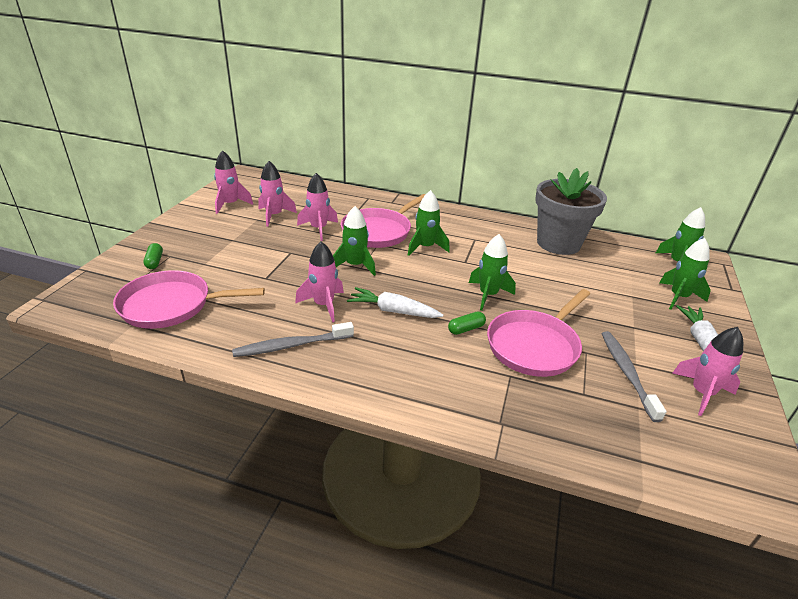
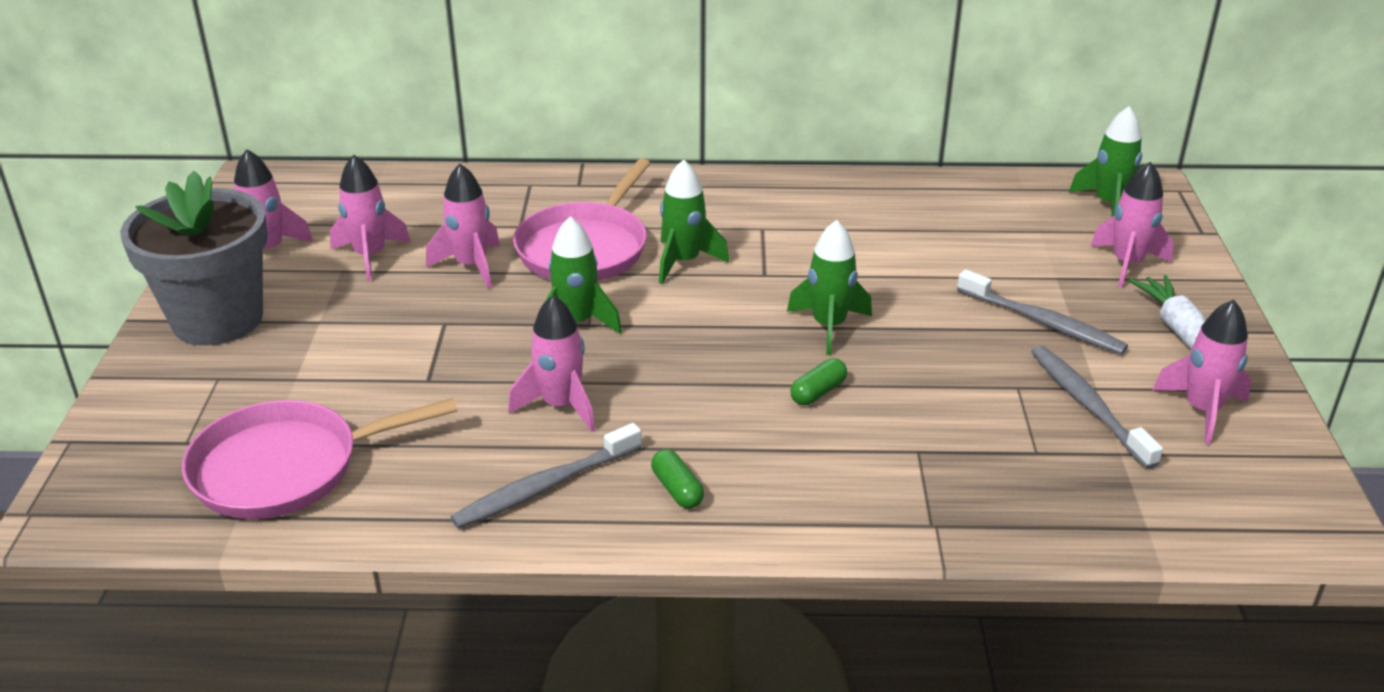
camera: 15 degrees left, 0 degrees up
(154, 262) = (196, 395): green capsule -> green capsule (677, 489)
(393, 311) = (685, 389): white carrot -> none
(534, 346) = (936, 395): pink pan -> none
(558, 243) = (907, 207): grey flower pot -> grey flower pot (217, 319)
(615, 319) = (1043, 322): none -> grey toothbrush
(678, 297) = (1127, 264): green rocket -> pink rocket

